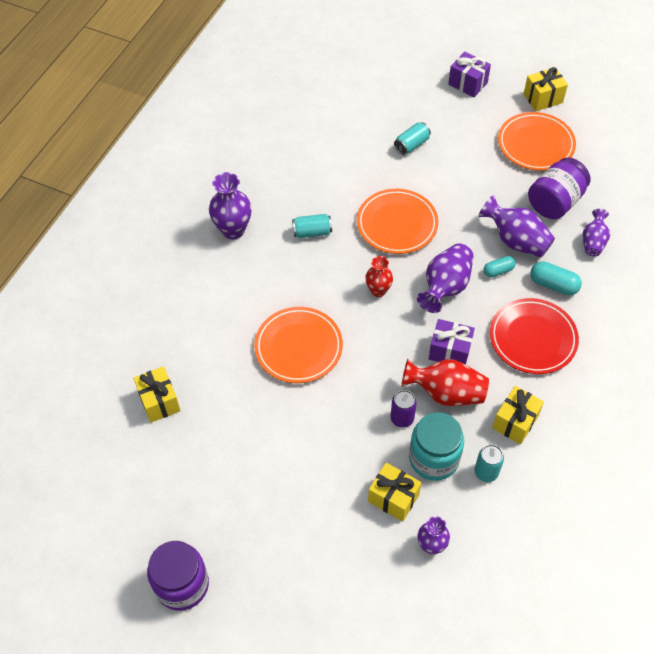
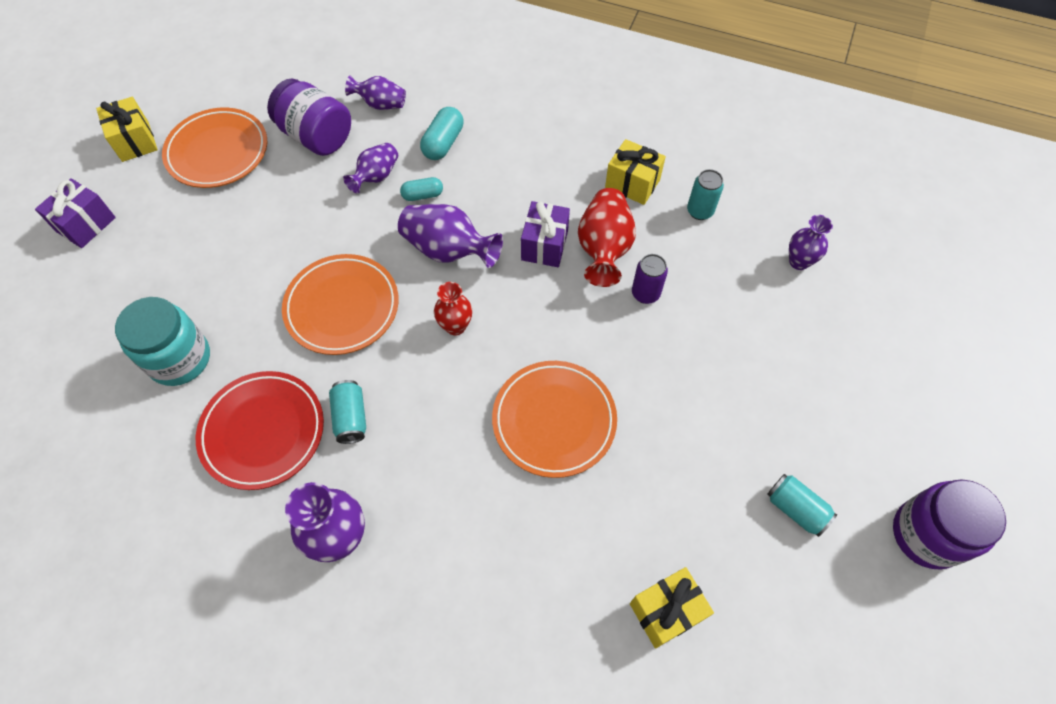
camera: 95 degrees left, 5 degrees up
(393, 498) = (751, 300): yellow gift -> none
(411, 145) = (195, 292): turquoise can -> turquoise can (795, 509)
(434, 458) = (692, 260): turquoise jar -> turquoise jar (179, 359)
(498, 271) = (422, 195): turquoise capsule -> turquoise capsule turned 75 degrees counterclockwise
(516, 241) = (376, 176): purple vase -> purple vase, size x0.63
(532, 338) = (520, 165): red plate -> red plate (263, 432)

